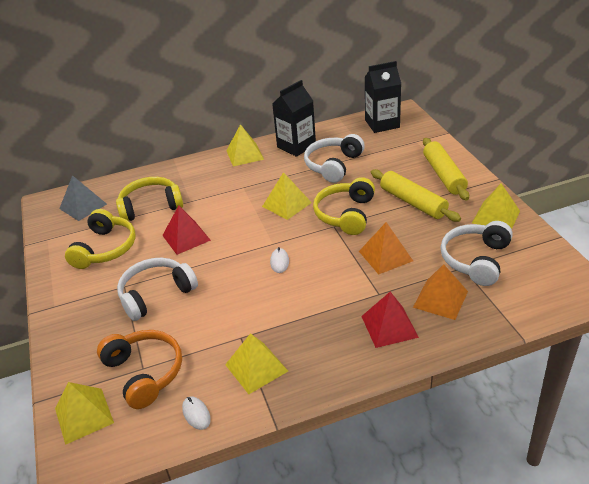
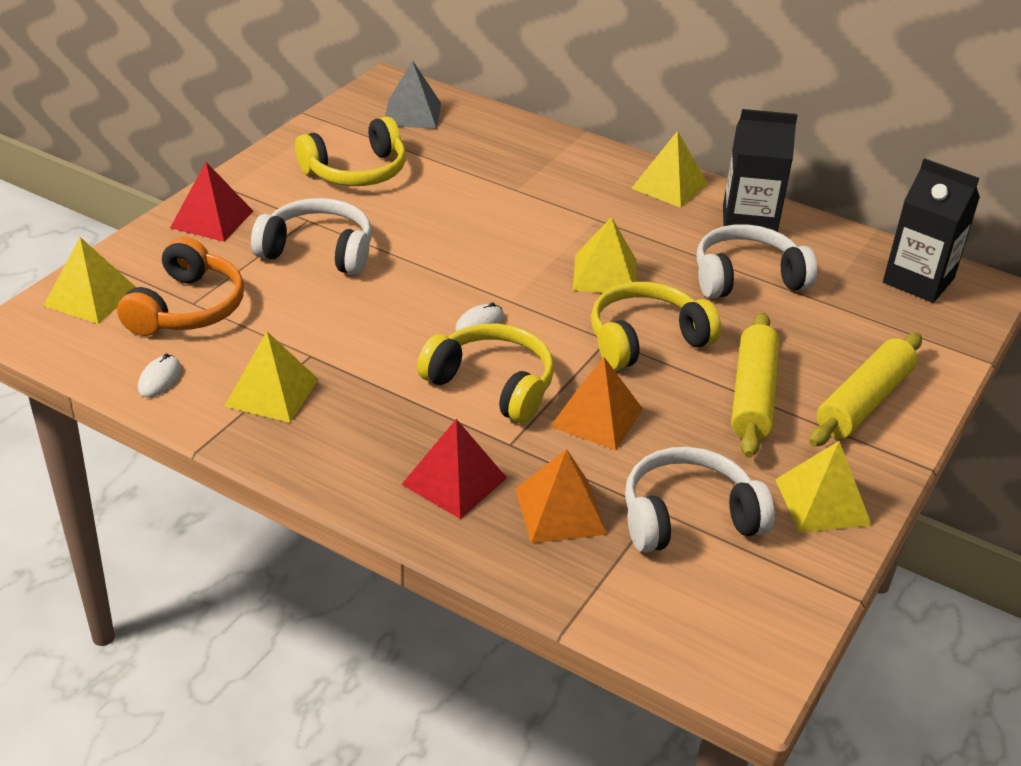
camera: 45 degrees right, 0 degrees up
(150, 206) = (469, 164): yellow headphones -> yellow headphones (492, 384)
(186, 237) = (442, 222): red pyramid -> red pyramid (212, 219)

